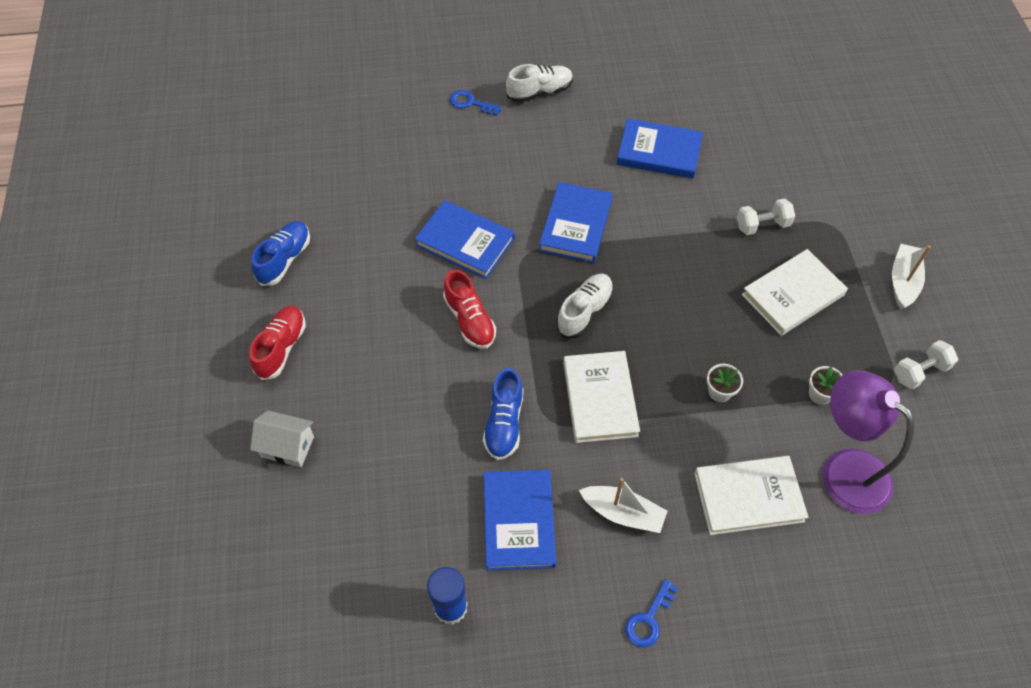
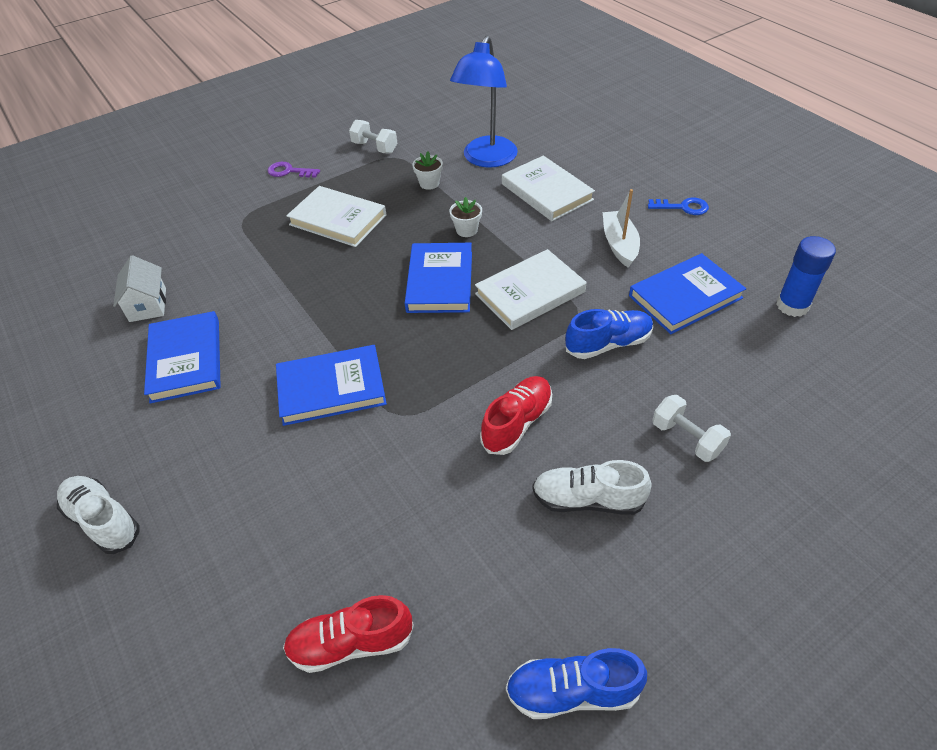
camera: 115 degrees left, 10 degrees down
(281, 348) = (698, 597): red shoe -> red shoe (351, 643)
(287, 446) = (796, 507): white house -> white house (148, 305)
(465, 242) = (412, 480): blue book -> blue book (440, 281)
(470, 103) = (149, 601): blue key -> none
(584, 311) = (442, 338): white shoe -> white shoe (588, 500)
(762, 225) = (263, 257): white dumbbell -> white dumbbell (686, 438)
(843, 470) = (486, 159): purple lamp -> blue lamp
(903, 281) = (289, 171): white boat -> purple key

